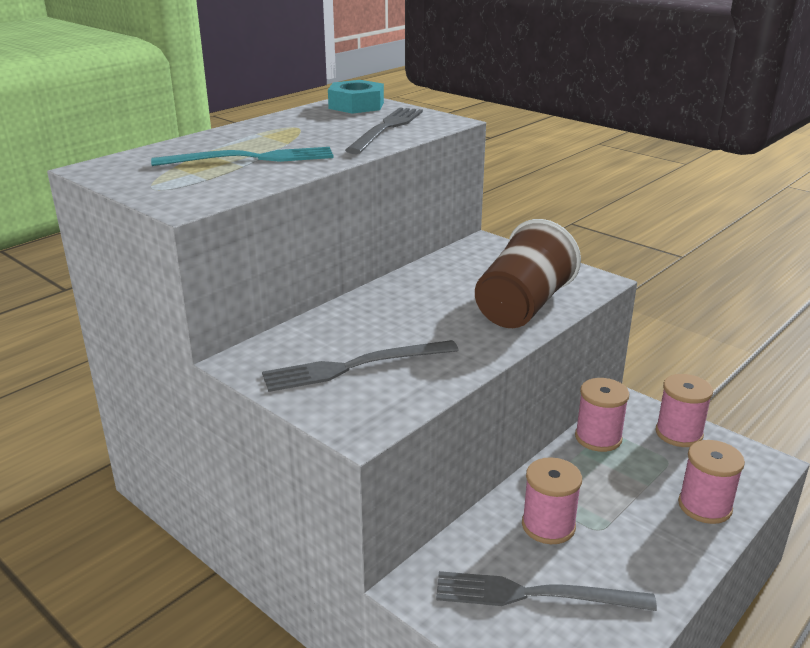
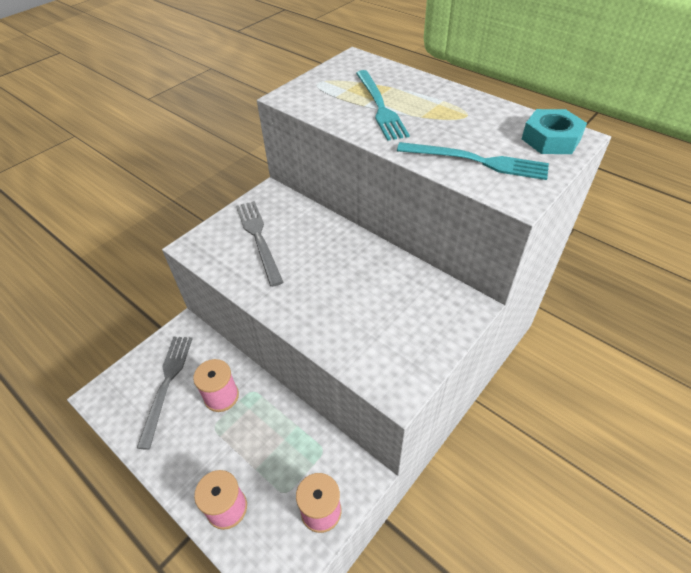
camera: 90 degrees right, 20 degrees up
(386, 129) = (477, 161): grey fork -> turquoise fork
(522, 307) = (341, 328): brown cup -> none
(598, 438) = (315, 441): pink spool -> none

